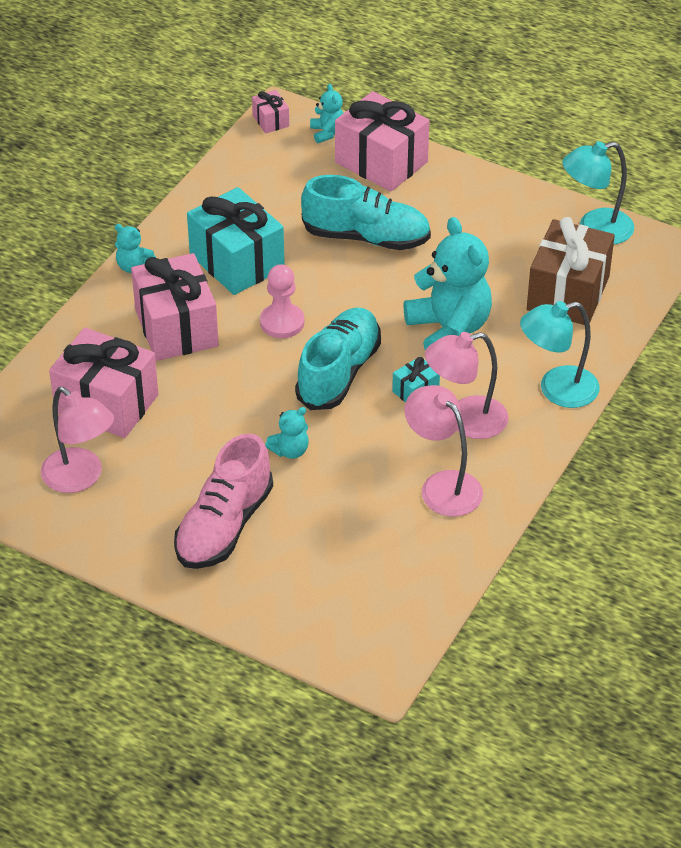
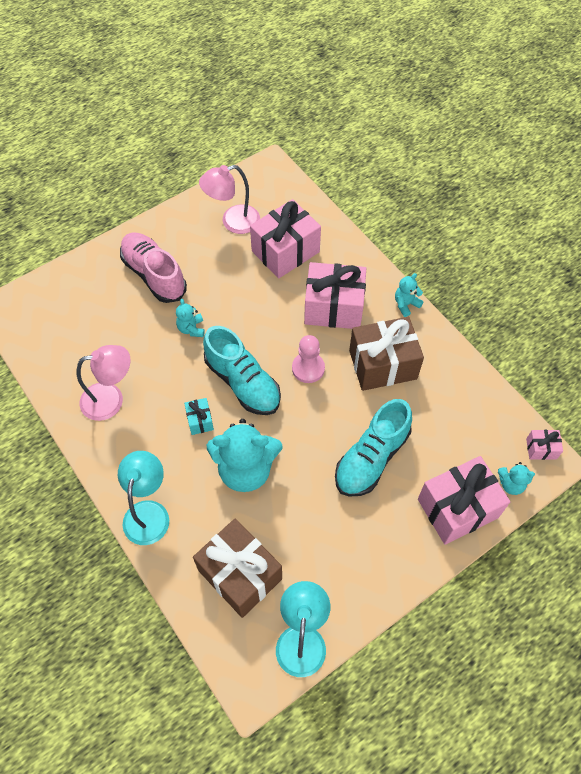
camera: 115 degrees right, 15 degrees up
(236, 262) = (382, 364): turquoise gift -> brown gift
(465, 421) = (156, 438): pink lamp -> none

